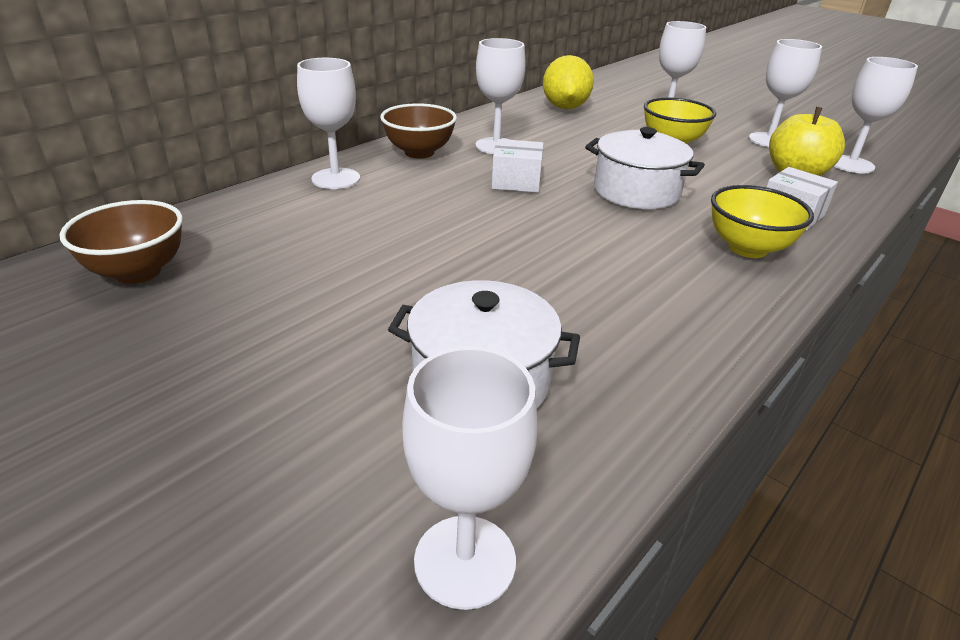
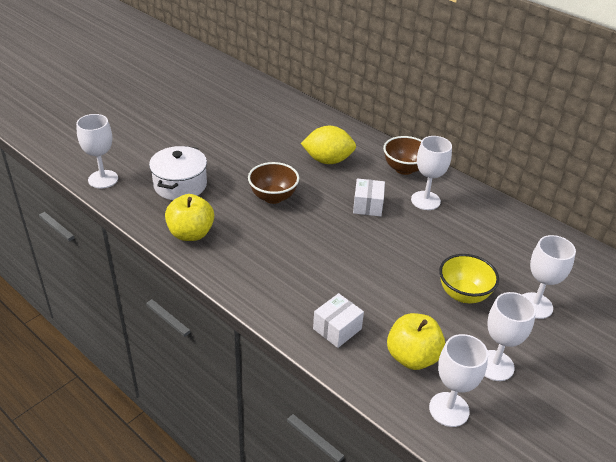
camera: 90 degrees right, 5 degrees up
(138, 272) = (260, 103): brown bowl -> brown bowl (273, 197)
(336, 179) = (358, 142): white goblet -> none
(565, 107) = (528, 242): yellow lemon -> yellow lemon (328, 160)
(636, 191) = (362, 257): white pot -> none
(655, 352) = (191, 233): none -> yellow apple
(747, 248) = (286, 291): yellow bowl -> none

